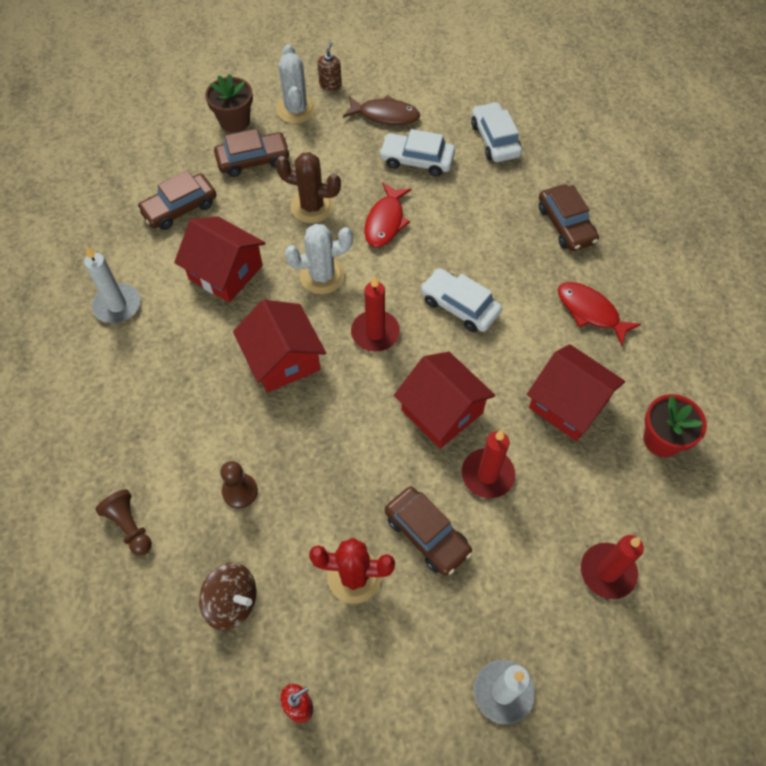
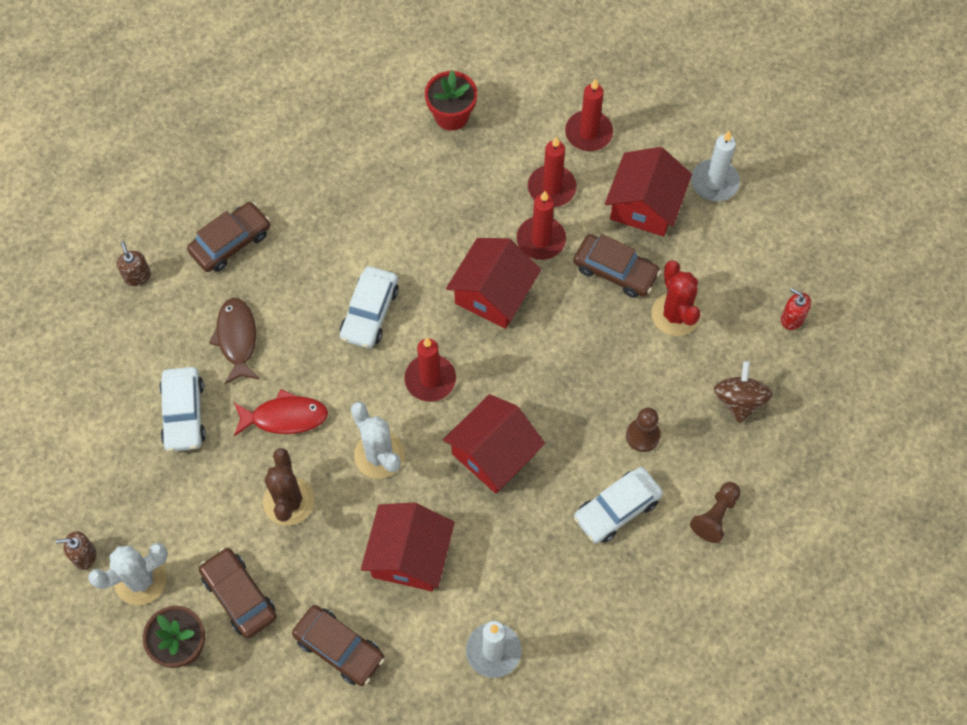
camera: 110 degrees left, 5 degrees up
(385, 115) = (120, 472): brown fish -> brown fish (237, 339)
(427, 534) = (615, 271): brown car -> brown car turned 90 degrees clockwise
(495, 139) = (126, 341): white car -> white car (617, 509)
(546, 507) = (551, 188): none -> red candle
(553, 157) = (137, 276): none -> brown soap dispenser
(568, 404) = (444, 193): red house -> red house (645, 205)
(590, 312) = (334, 197): red fish -> none

